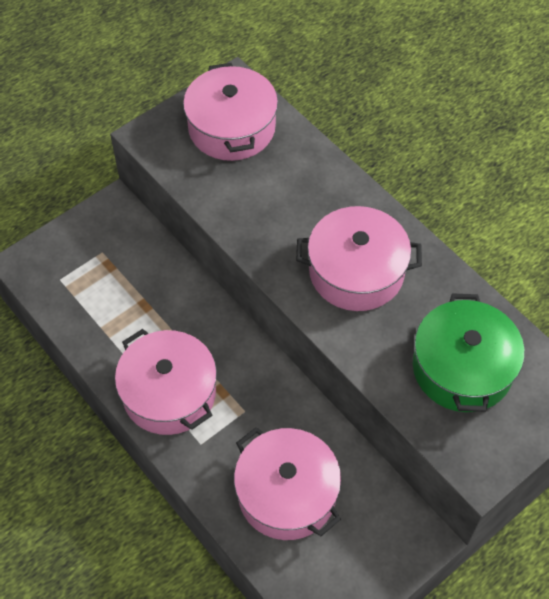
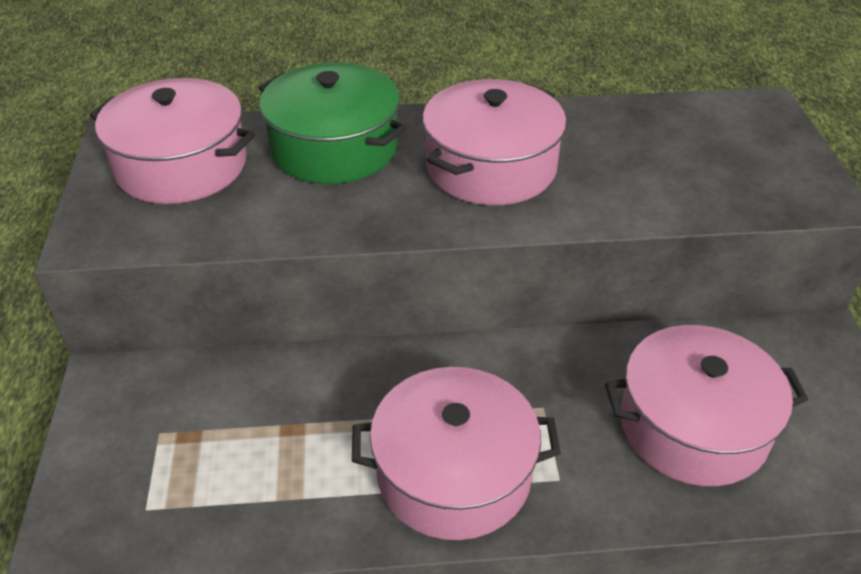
camera: 55 degrees left, 15 degrees down
(462, 368) = (683, 154): green pot -> green pot (334, 148)

